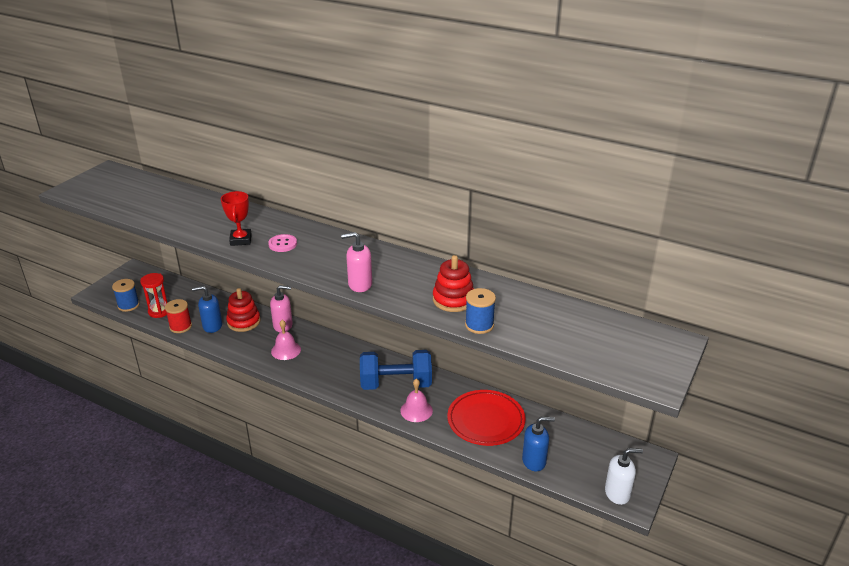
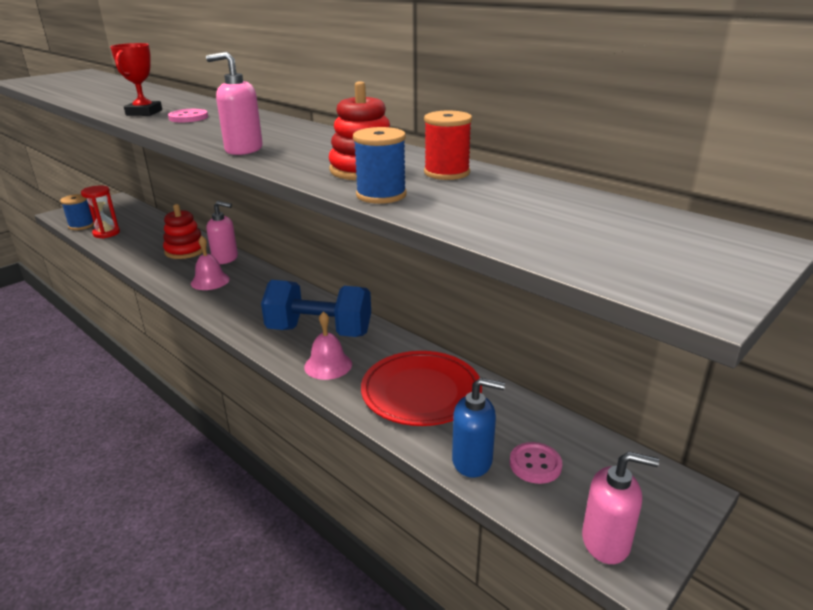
camera: 15 degrees right, 5 degrees down
(180, 326) = (115, 248): red spool -> red spool (447, 173)
(212, 326) = (148, 251): blue soap dispenser -> none
(569, 456) = (535, 464): none -> pink button
(617, 493) = (606, 542): white soap dispenser -> pink soap dispenser

